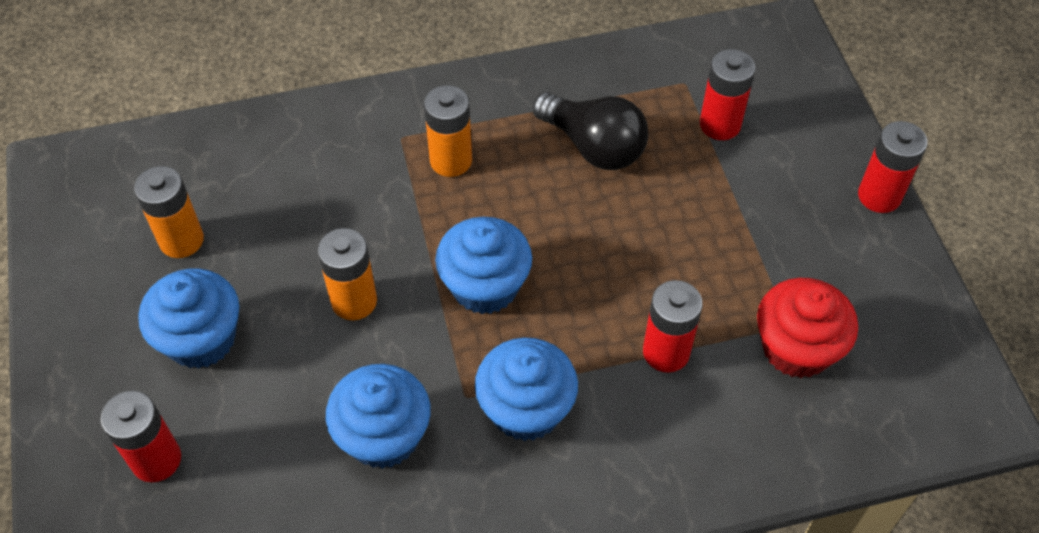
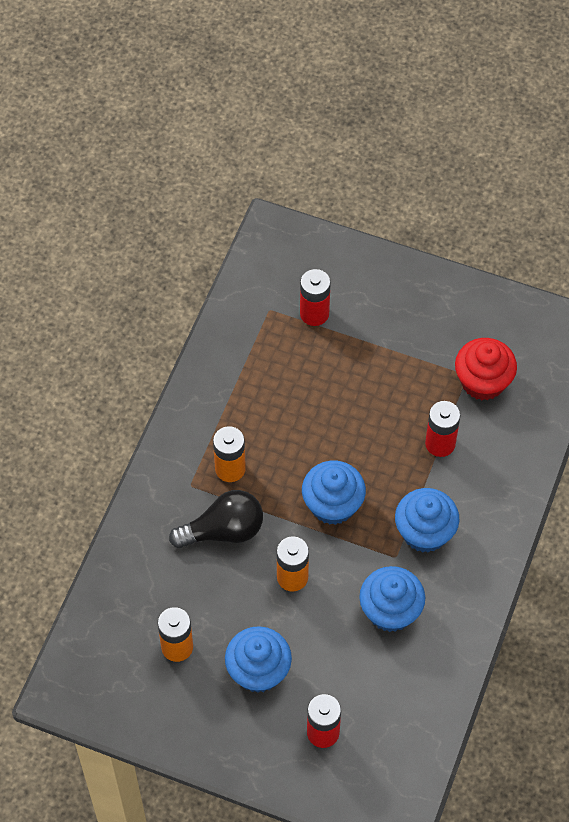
camera: 55 degrees left, 5 degrees up
(593, 146) = (278, 388): black light bulb -> black light bulb (223, 530)
(879, 196) = (422, 273): red battery -> none

